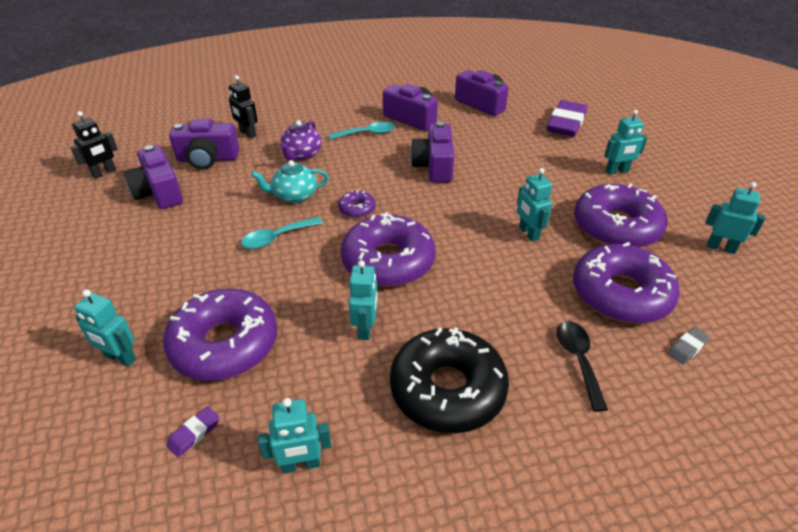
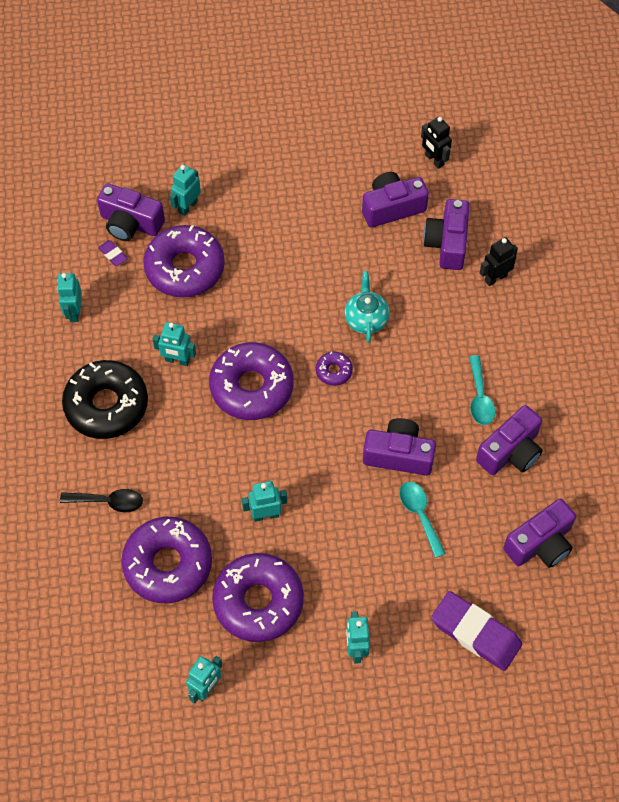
camera: 100 degrees right, 20 degrees up
(137, 422) = (130, 223): none -> purple camera
(277, 238) = (303, 303): turquoise spoon -> turquoise spoon (420, 515)
(302, 155) = (442, 329): purple teapot -> none
(687, 348) = (98, 589): grey eraser -> none

